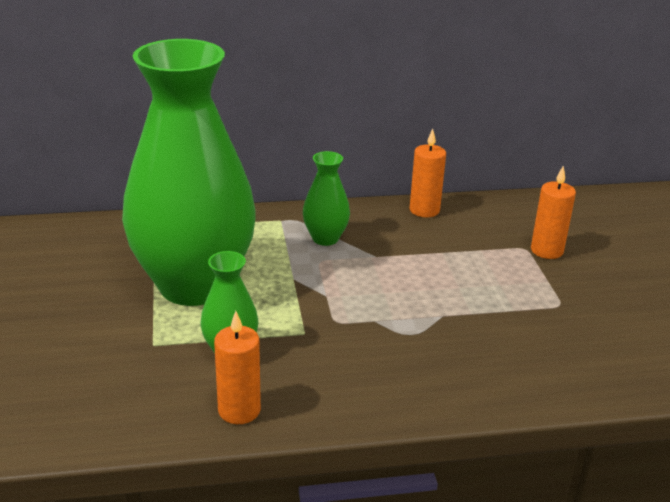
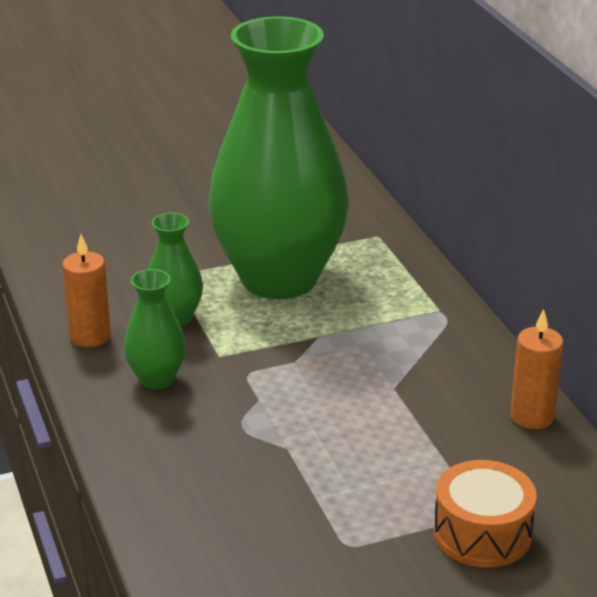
camera: 80 degrees right, 0 degrees up
(325, 238) = (414, 346): green vase -> green vase (157, 379)
(547, 250) = (482, 533): orange candle -> orange drum

